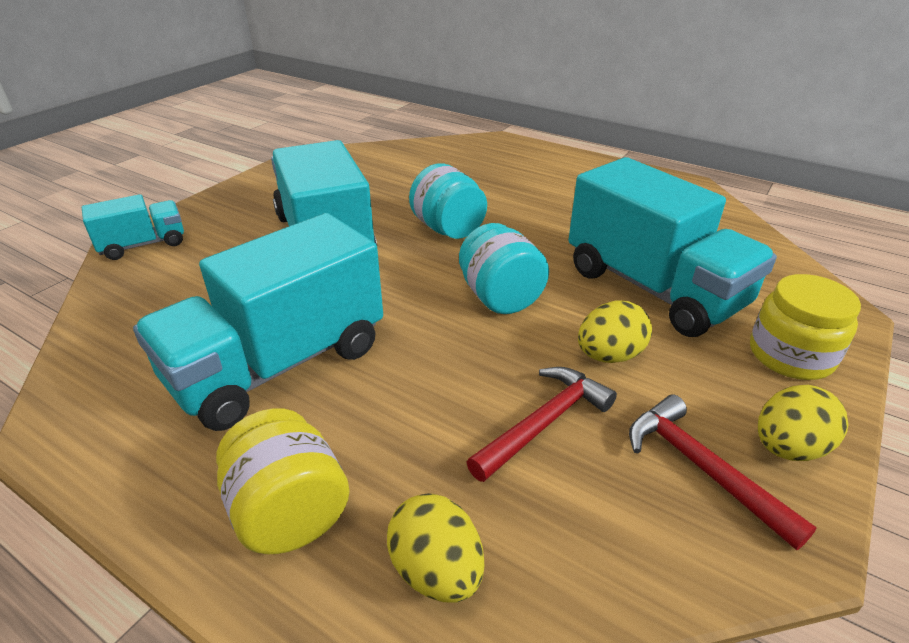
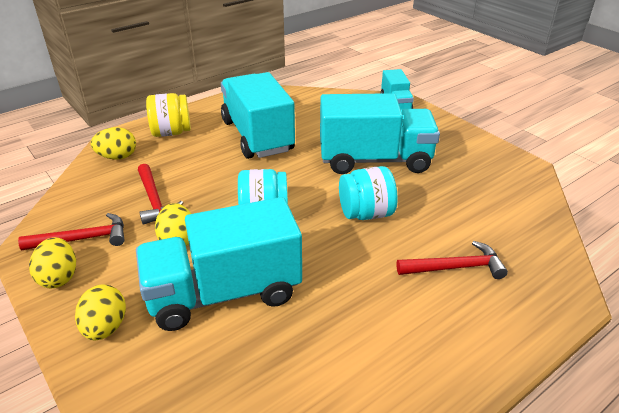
camera: 110 degrees right, 0 degrees up
(499, 179) = (455, 267): none -> red hammer
(790, 355) = (105, 327): yellow jar -> yellow egg

